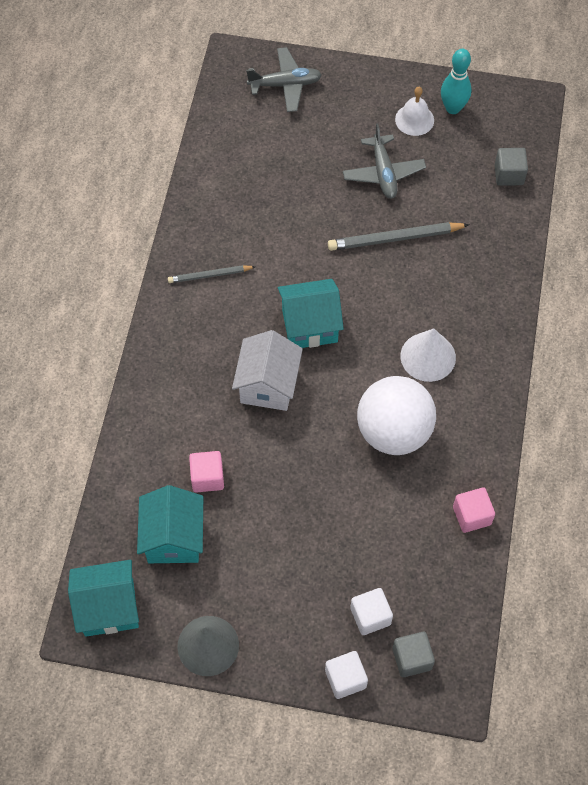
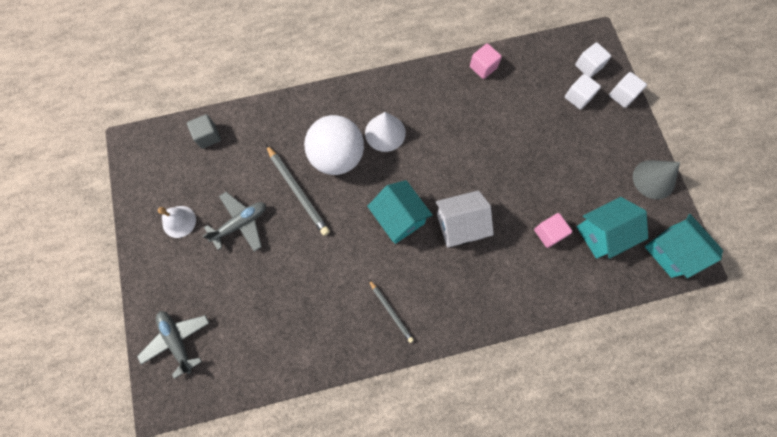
camera: 115 degrees left, 10 degrees up
(393, 431) = (451, 132): white ball -> white ball (337, 157)
(412, 658) = (588, 66): grey cube -> white cube
(453, 108) = (157, 197): turquoise bowling pin -> none

